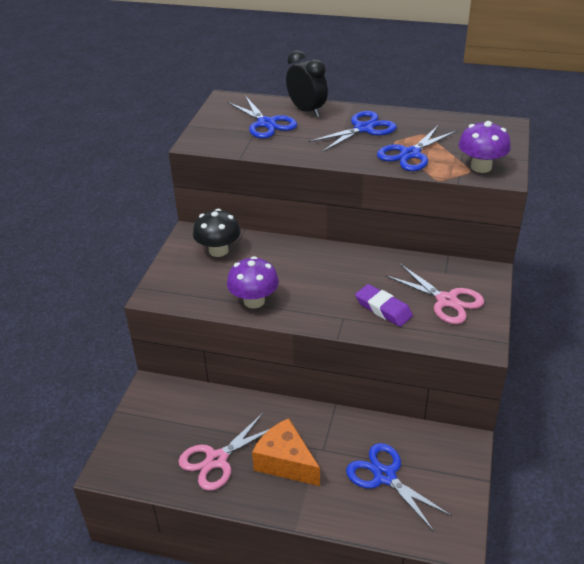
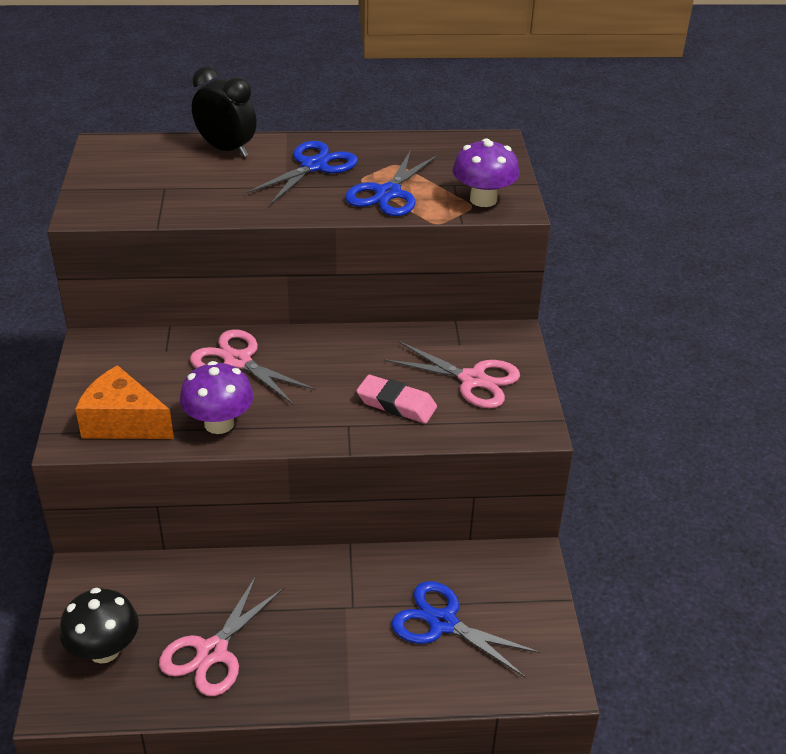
camera: 20 degrees left, 0 degrees up
(218, 250) = (143, 362): black mushroom -> black mushroom (104, 650)
(266, 123) = (176, 174): blue scissors -> none
(281, 260) = (238, 361): none -> pink scissors
(285, 462) = (308, 634): orange cheese -> orange cheese (123, 422)
(383, 309) = (396, 404): purple eraser -> pink eraser

